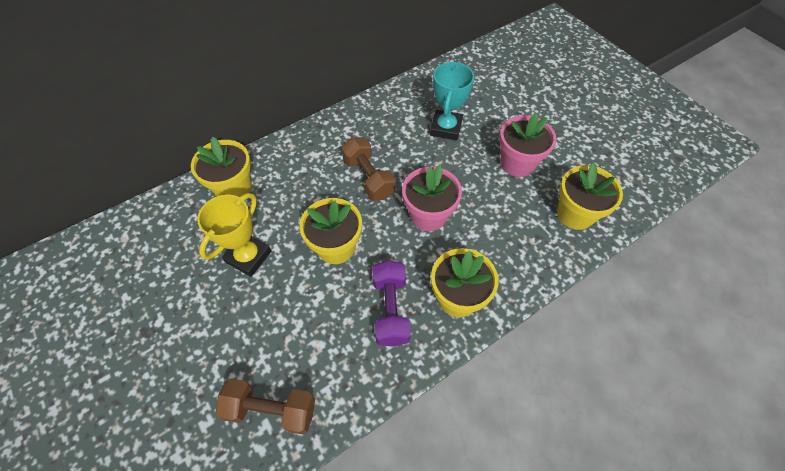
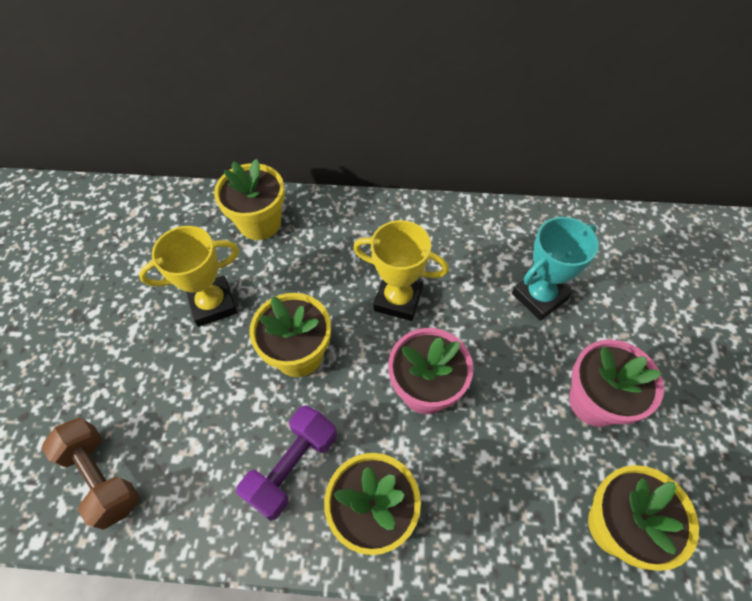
camera: 40 degrees right, 0 degrees up
(369, 178) = (398, 299): brown dumbbell -> yellow trophy

